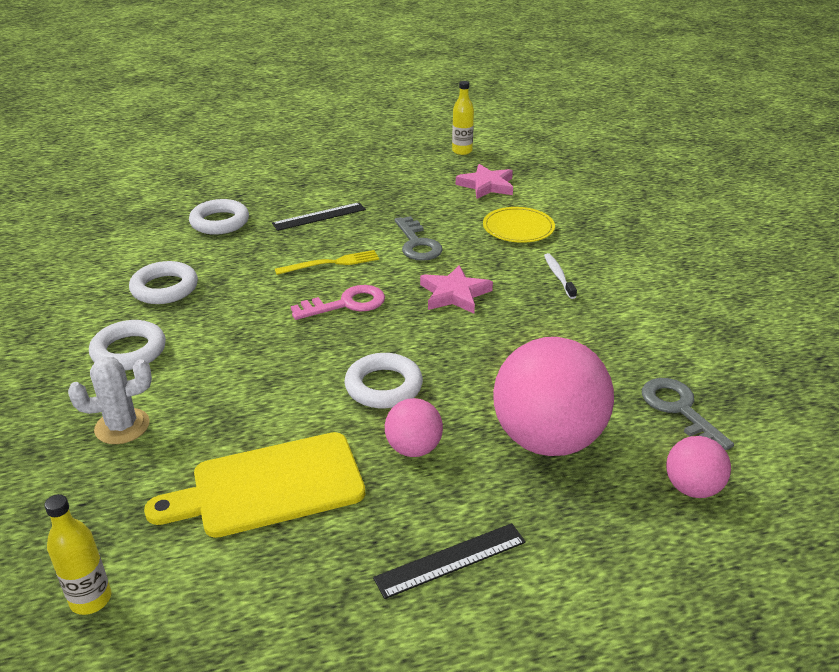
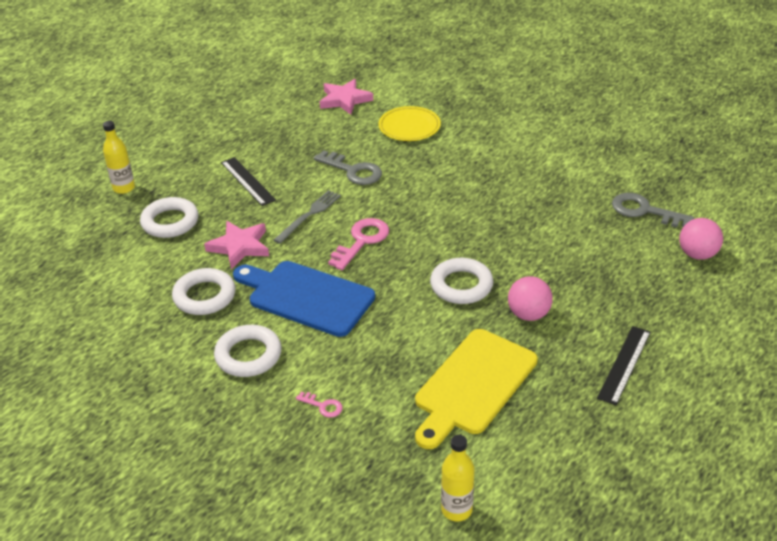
camera: 35 degrees left, 5 degrees up
(122, 426) = (323, 406): white cactus -> pink key
(237, 327) = (306, 297): none -> blue cutting board
(319, 216) = (247, 181): black ruler -> black ruler turned 60 degrees counterclockwise
(331, 263) = (309, 215): yellow fork -> grey fork
(454, 294) = (427, 198): pink star -> pink star (240, 247)
(462, 151) = (288, 76): yellow bottle -> yellow bottle (124, 188)
(547, 440) = (595, 267): pink ball -> none
(558, 276) = (479, 153): white toothbrush -> none

